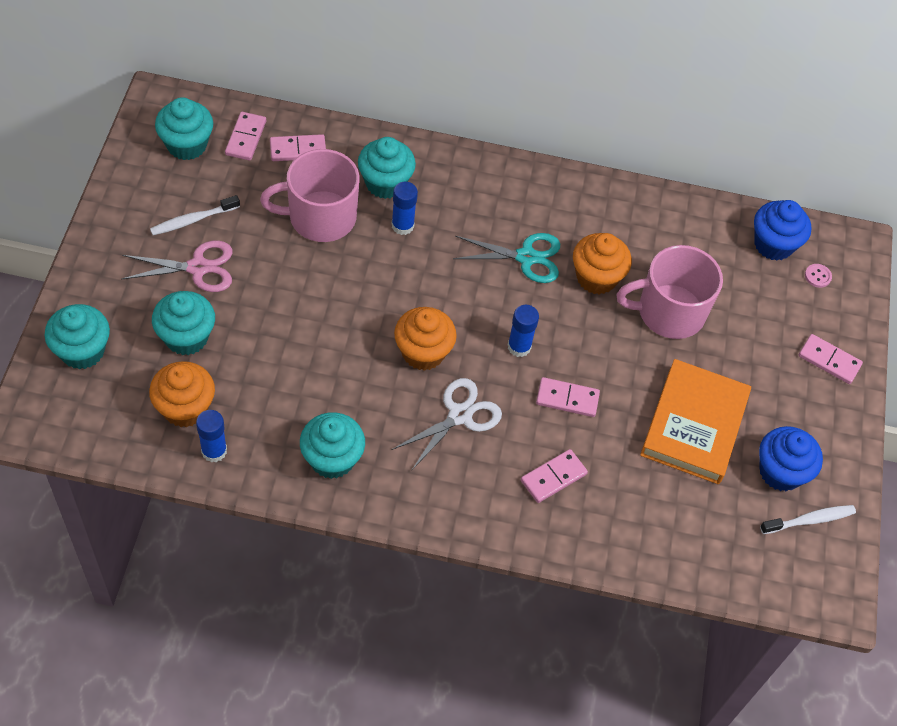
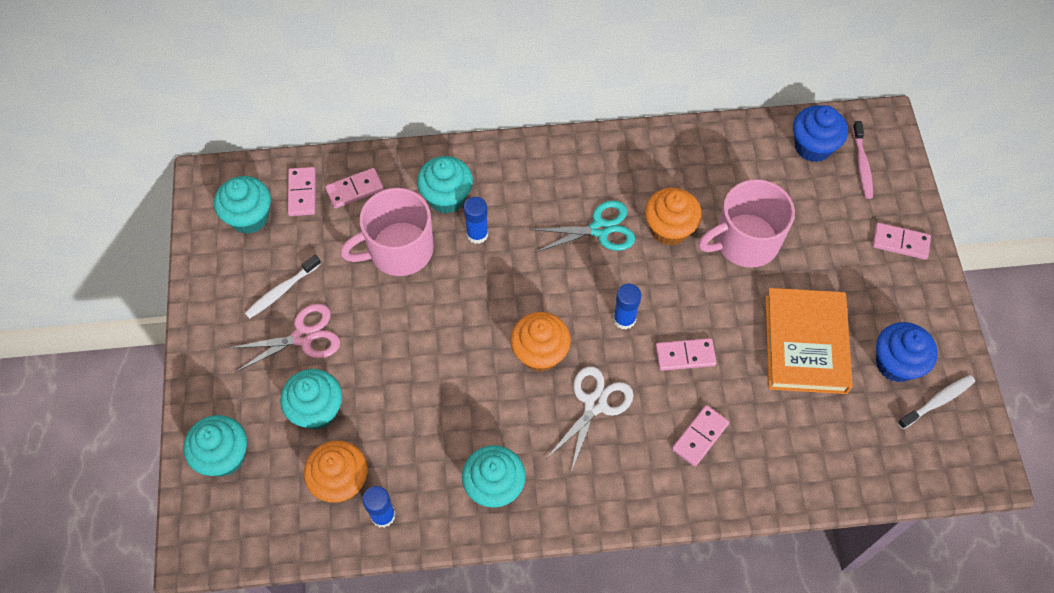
camera: 10 degrees left, 5 degrees up
(817, 276) = (862, 165): pink button -> pink toothbrush

